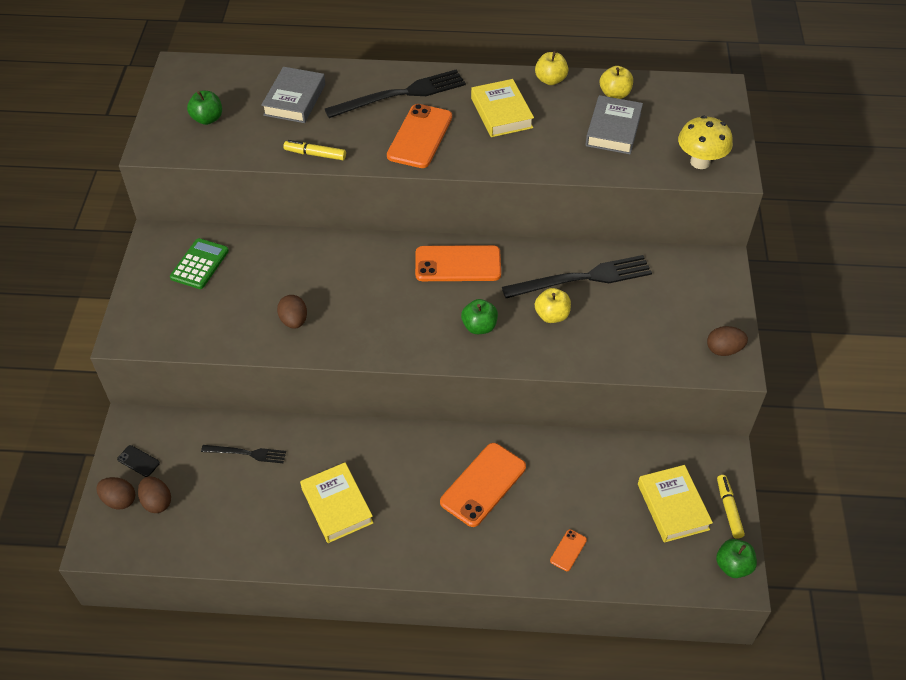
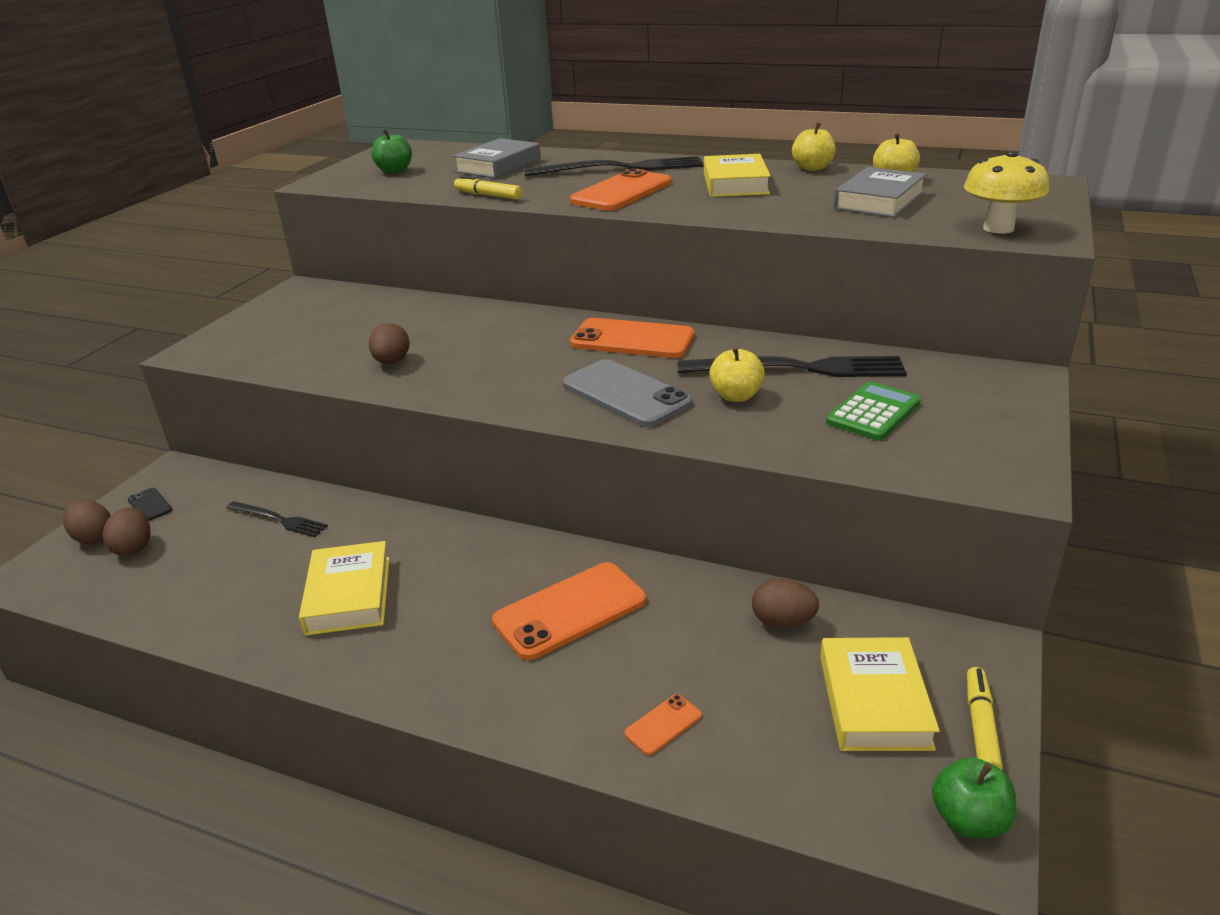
camera: 20 degrees right, 20 degrees down
(199, 264) = (326, 310): green calculator -> green calculator (873, 412)
(479, 326) = (626, 394): green apple -> grey phone
(723, 350) = (1002, 462): brown egg -> brown egg (782, 622)

